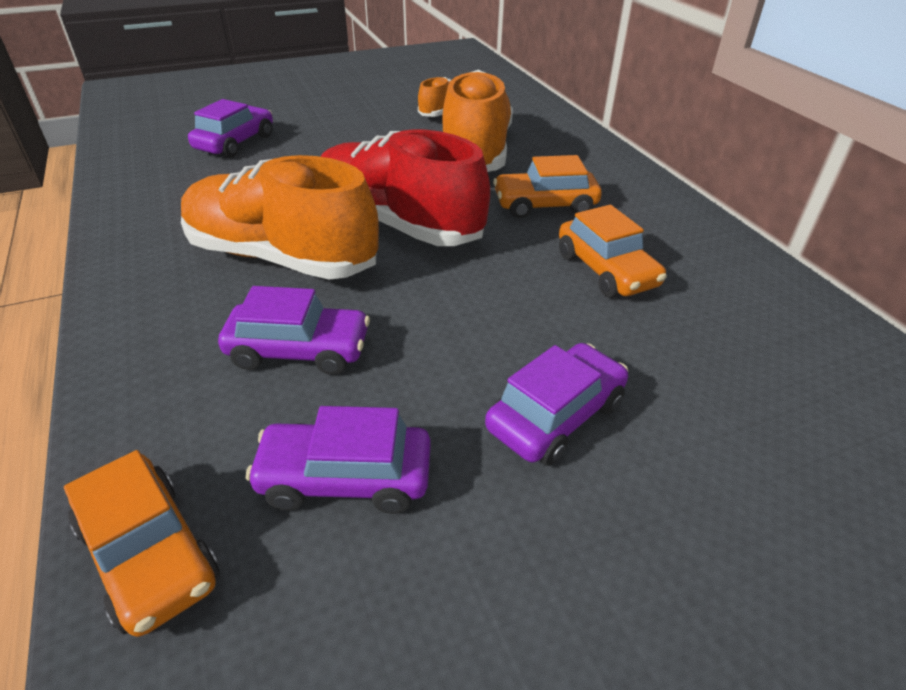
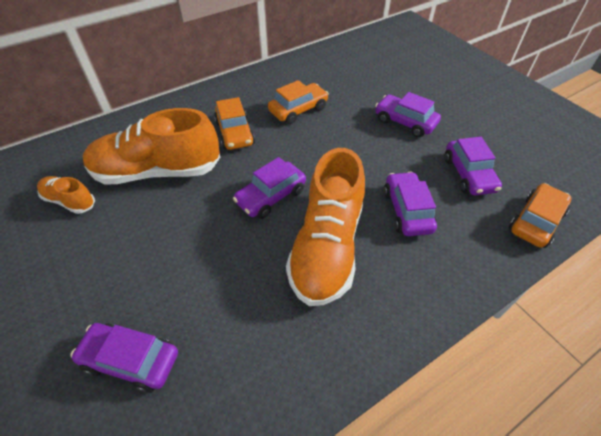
camera: 100 degrees left, 10 degrees up
(397, 224) = (271, 196): red shoe -> purple car

